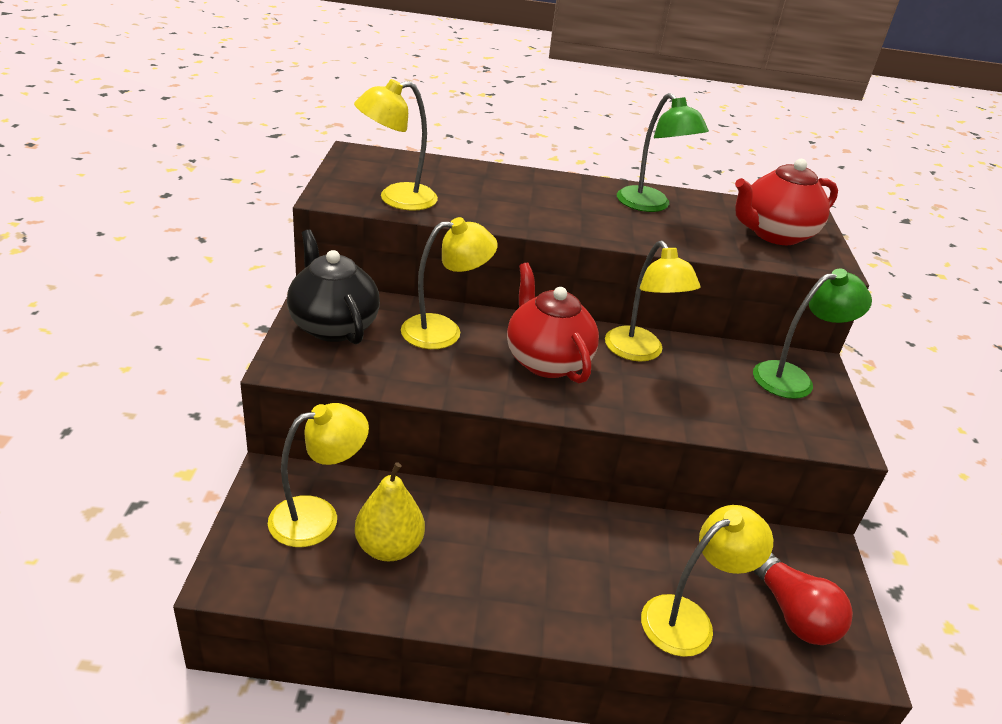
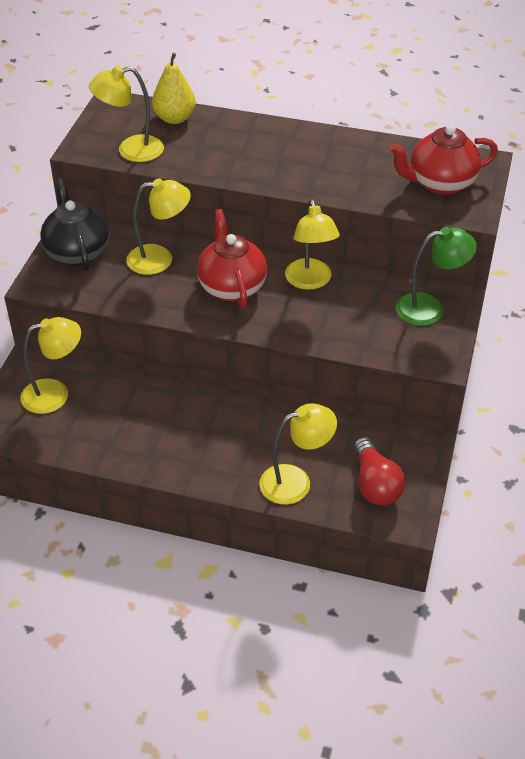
camera: 15 degrees right, 10 degrees up
(389, 547) = (99, 418): yellow pear -> yellow pear (174, 118)
(650, 205) = (343, 153): green lamp -> none

